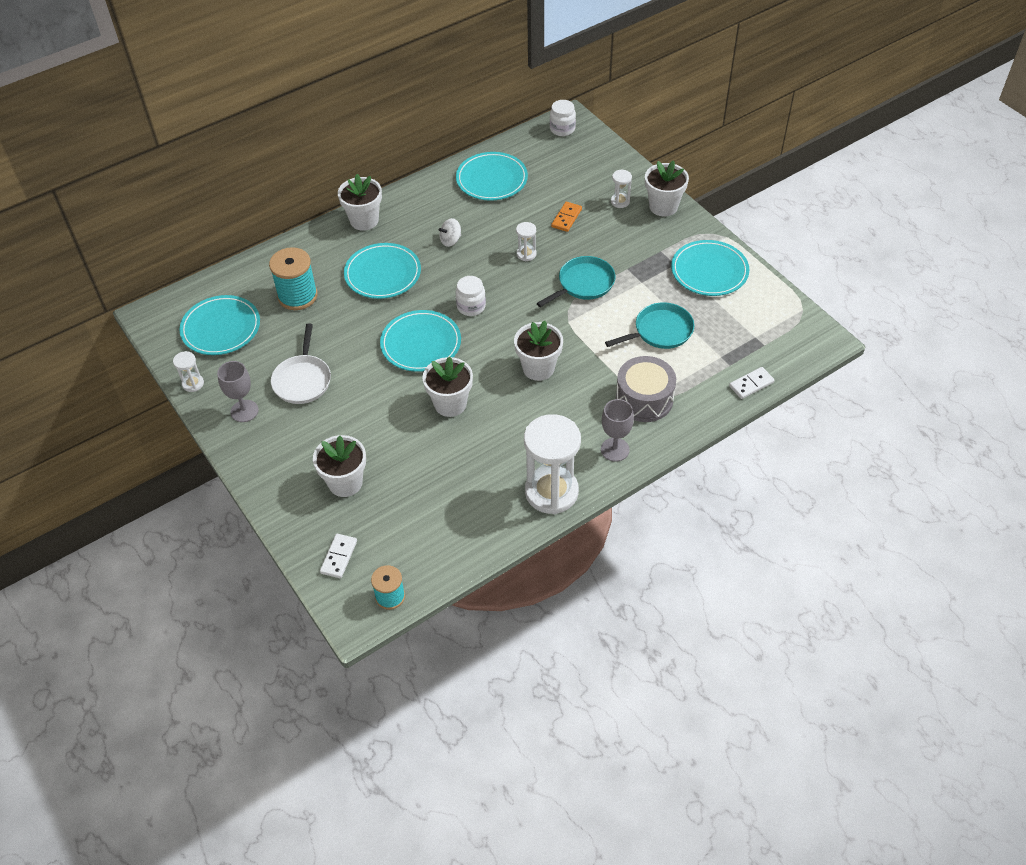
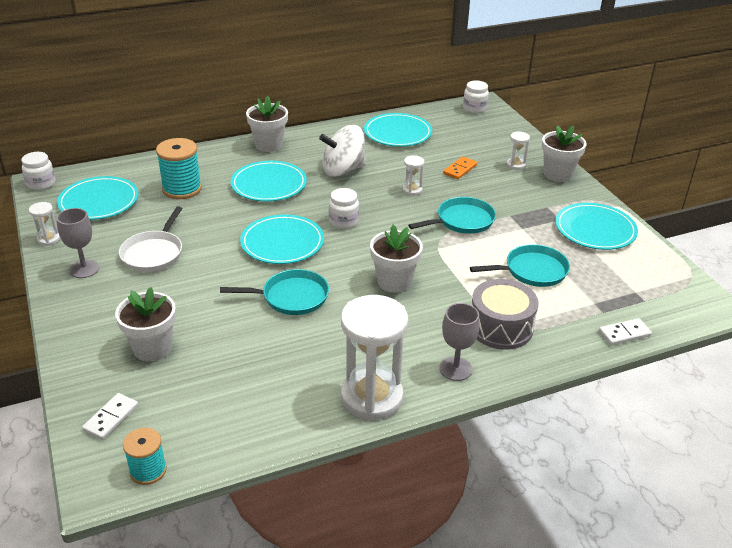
camera: 10 degrees right, 15 degrees down
(151, 317) = (41, 184): none -> white jar
(450, 240) = (343, 170): white spinning top -> white spinning top, size x2.05
(450, 404) = (291, 297): white flower pot -> turquoise pan

